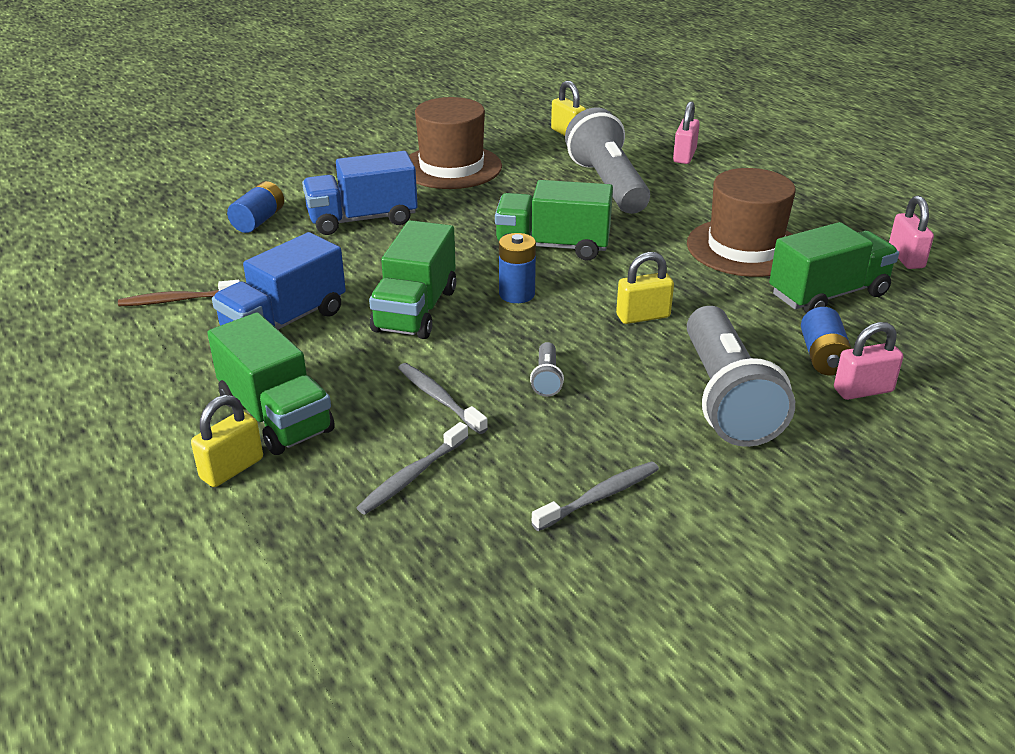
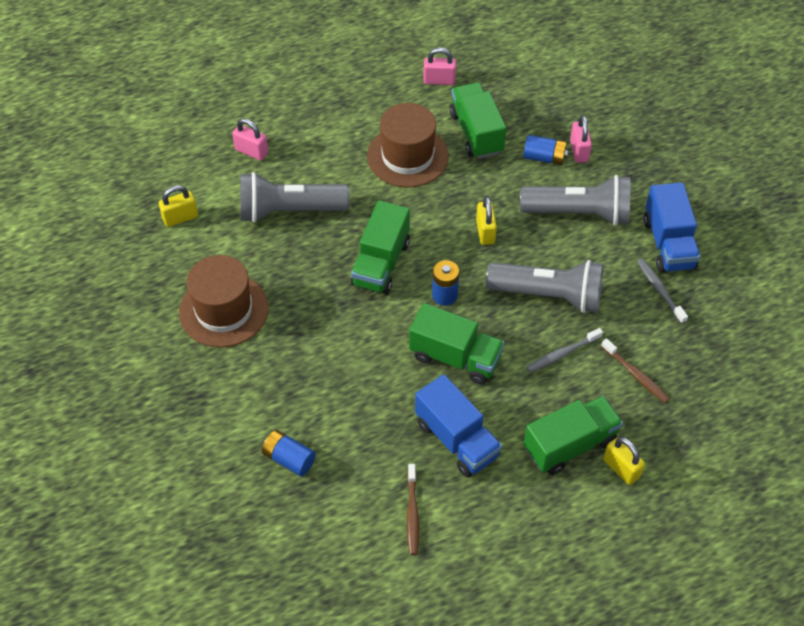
camera: 80 degrees left, 20 degrees up
(362, 219) = (306, 382): blue truck -> blue truck (668, 244)
(412, 476) = (636, 375): grey toothbrush -> brown toothbrush
(546, 379) = (548, 295): grey flashlight -> grey flashlight, size x2.50

